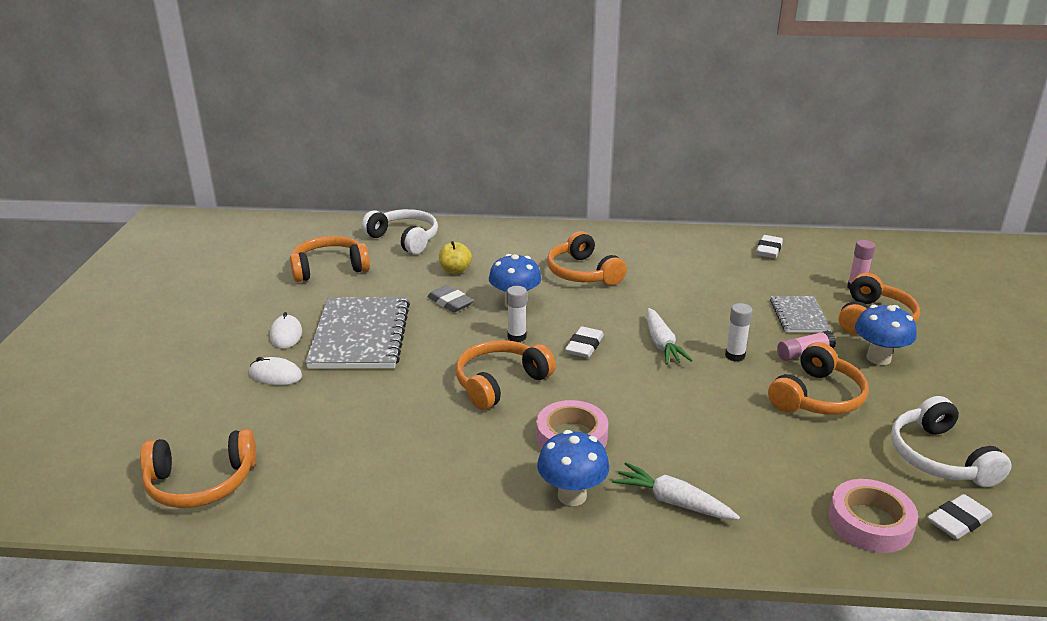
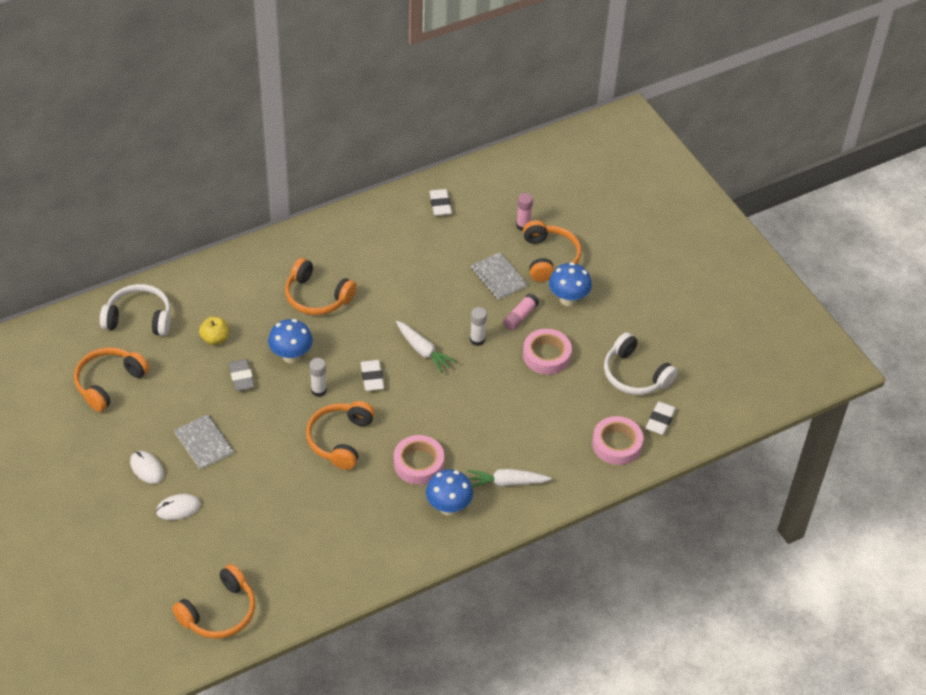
camera: 35 degrees left, 20 degrees up
(360, 335) = (204, 443): grey notebook -> grey notebook, size x0.55
(450, 302) = (241, 377): grey eraser -> grey eraser turned 60 degrees clockwise
(817, 397) = (546, 355): orange headphones -> pink tape

